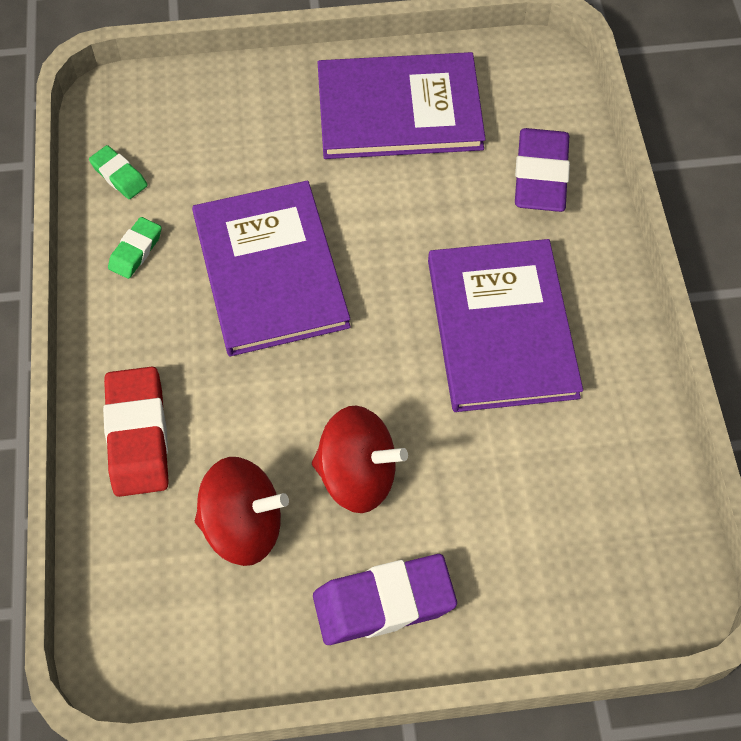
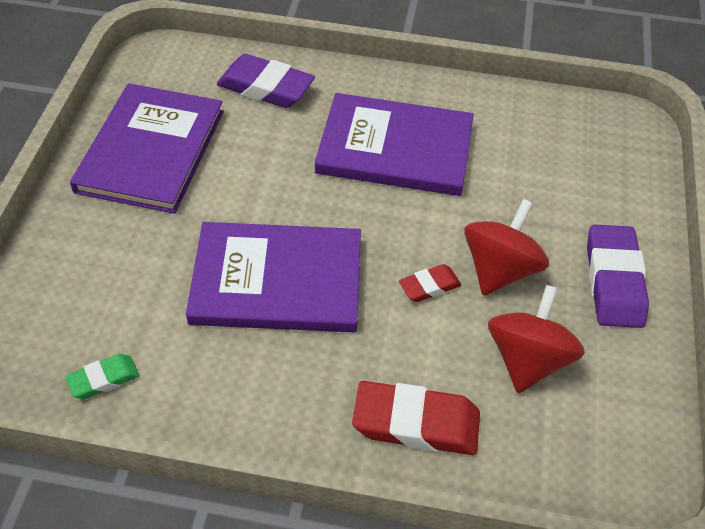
camera: 75 degrees left, 10 degrees down
(136, 251) = (205, 383): green eraser -> none
(310, 410) = (429, 286): none -> red eraser

